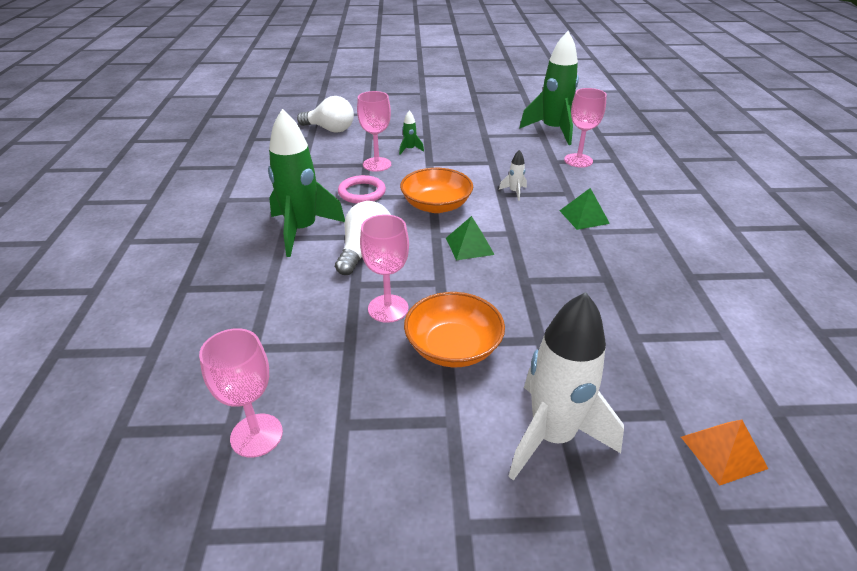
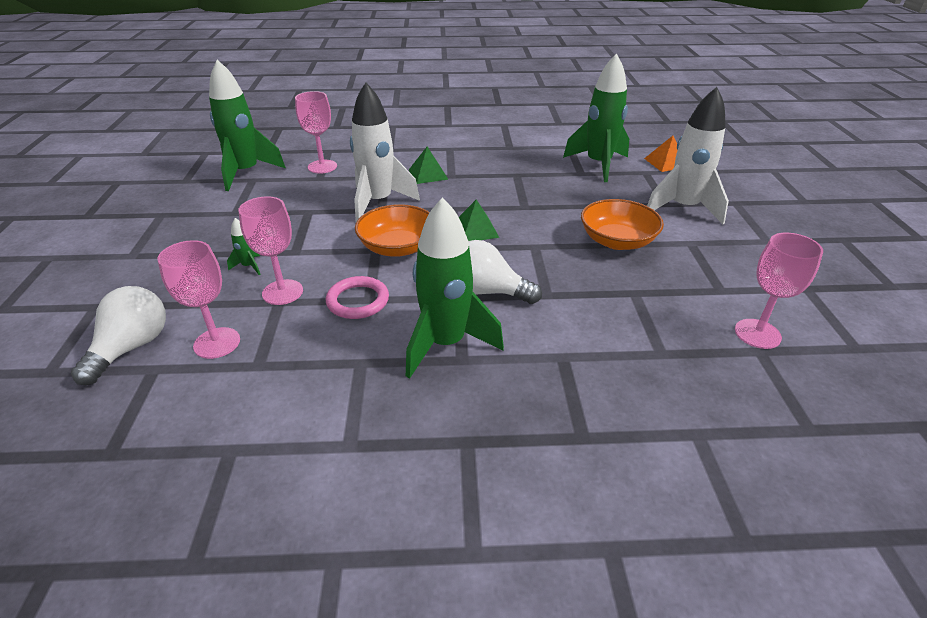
camera: 90 degrees left, 0 degrees up
(388, 308) = (579, 273): pink goblet -> pink goblet (217, 343)
(514, 192) = (378, 202): white rocket -> white rocket, size x2.47
(672, 359) = (598, 165): none -> green rocket

